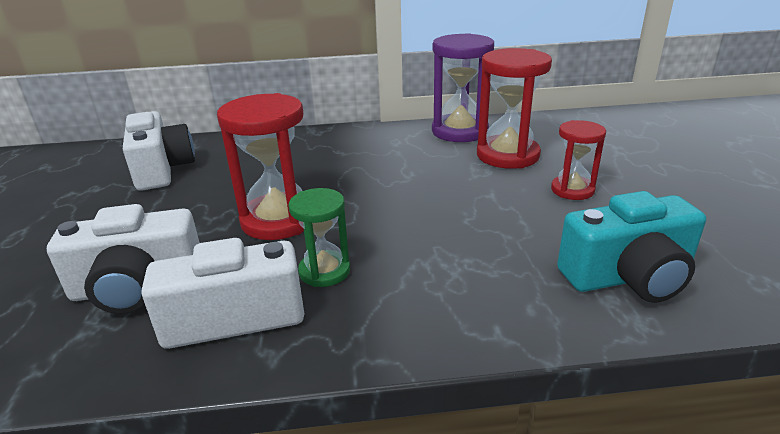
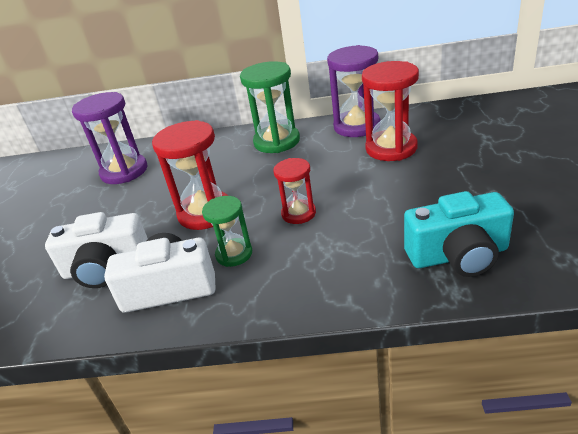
camera: 10 degrees right, 5 degrees up
(162, 169) = (124, 171): white camera -> purple hourglass
(363, 143) = (277, 141): none -> green hourglass
(572, 190) = (436, 179): red hourglass -> red hourglass (298, 213)

